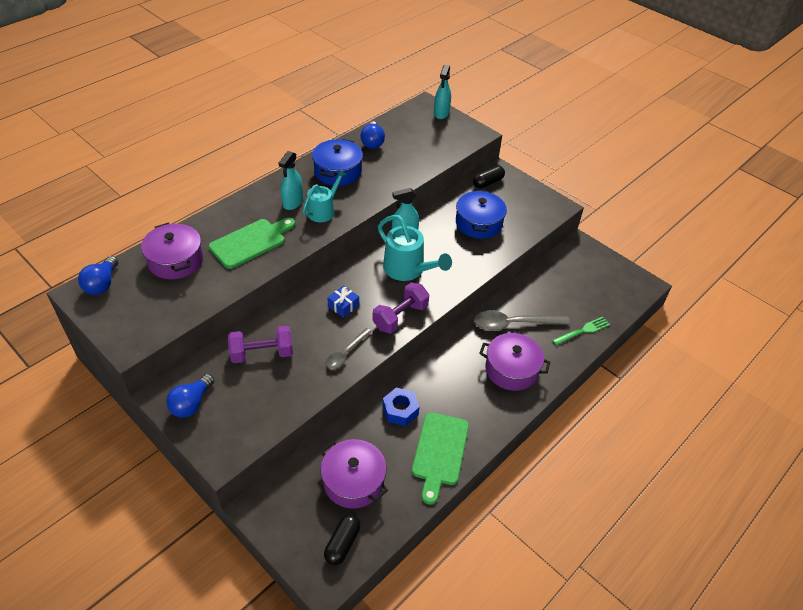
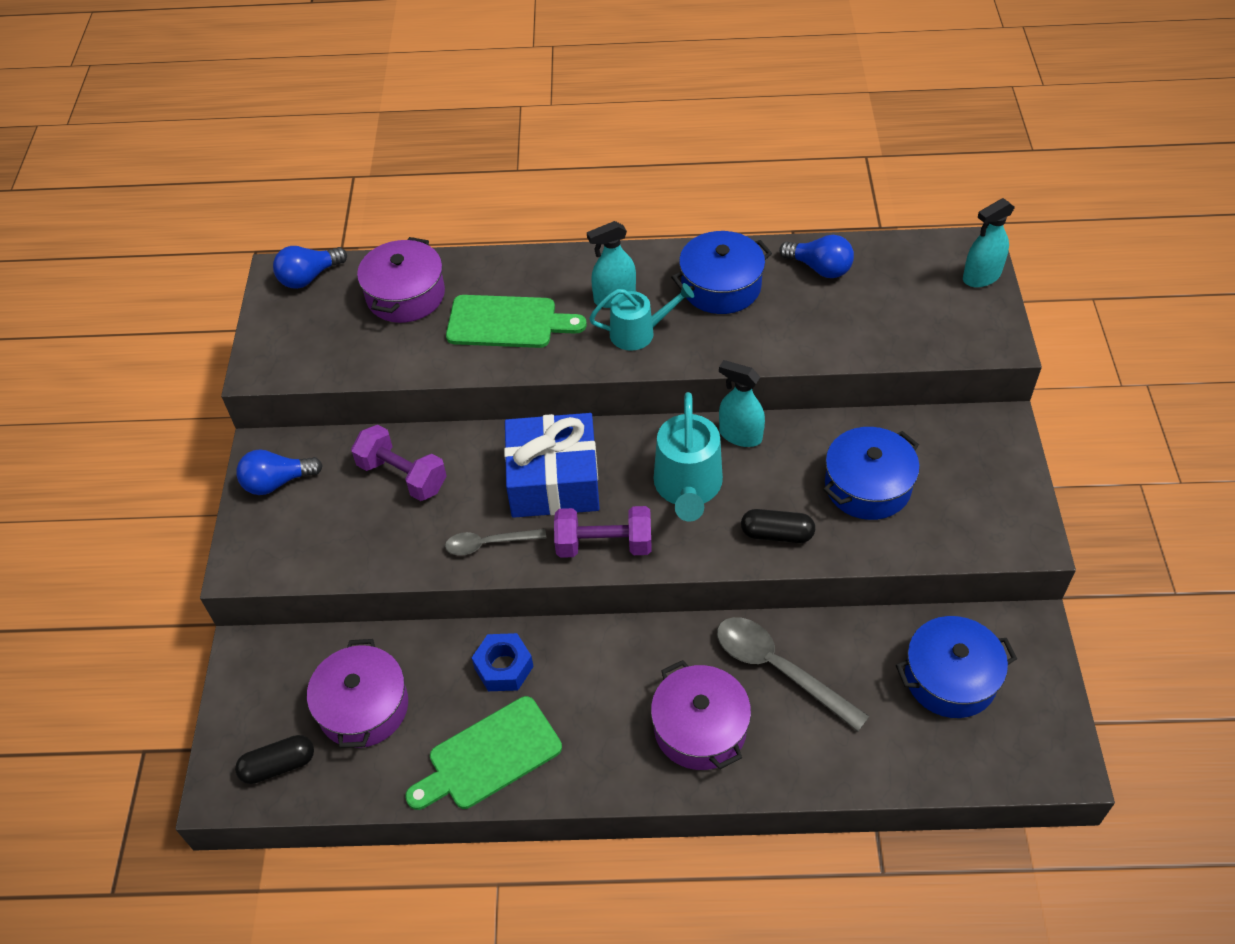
camera: 50 degrees right, 5 degrees up
(343, 306) = (554, 480): blue gift -> blue gift, size x2.37
(372, 142) = (819, 268): blue light bulb -> blue light bulb turned 105 degrees counterclockwise
(488, 182) = (959, 432): black capsule -> black capsule (777, 534)
(575, 282) = (950, 678): none -> blue pot
(582, 331) = (869, 756): green fork -> none

